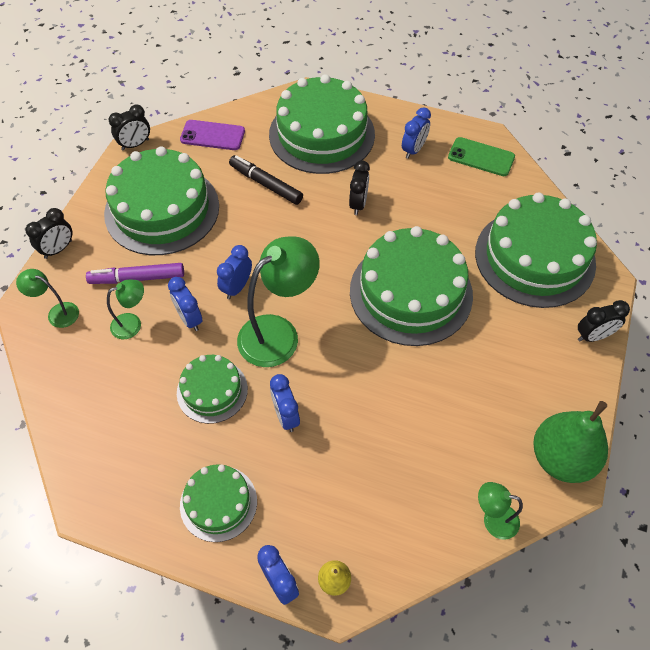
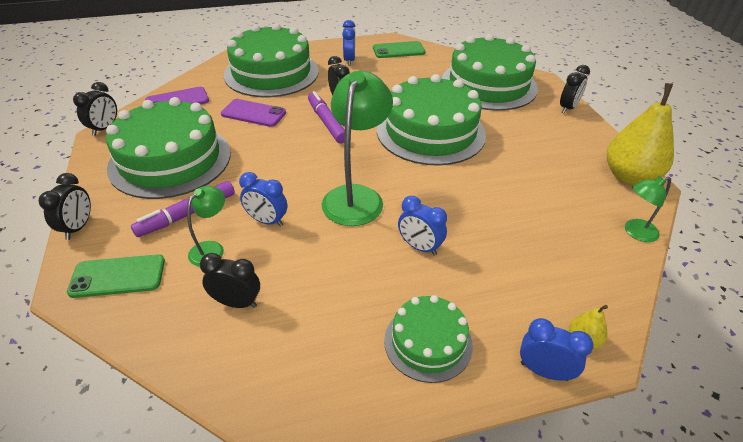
camera: 35 degrees left, 15 degrees down
(57, 313) = (118, 276): green lamp -> green phone
(117, 384) = (236, 302): none -> black clock
(212, 390) = (337, 261): green cake -> none
(237, 287) = (290, 183): blue clock -> none
(266, 184) = (253, 113): black marker -> purple phone
(322, 229) = (327, 122): none -> purple marker
(561, 458) = (629, 176): green pear -> yellow pear

